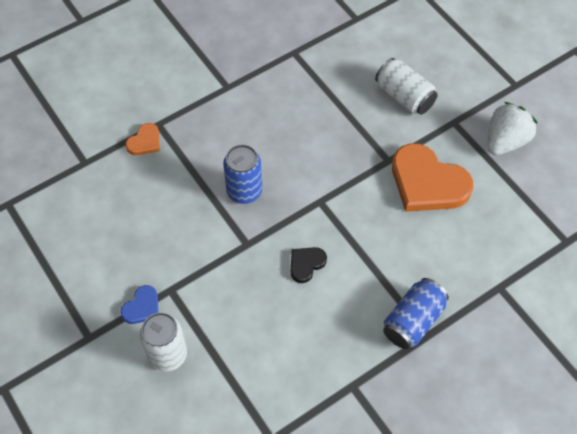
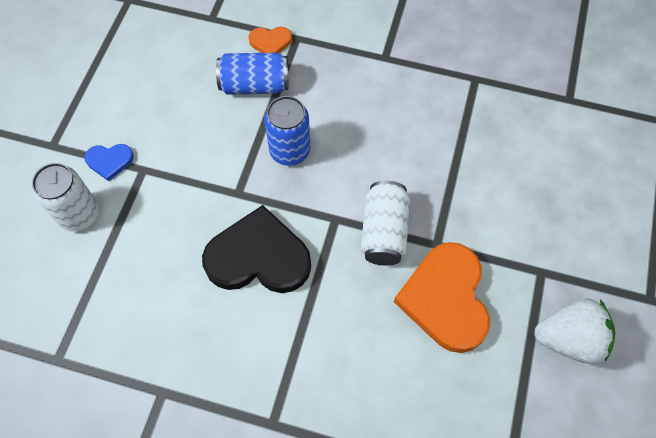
camera: 50 degrees right, 5 degrees up
(306, 264) = (258, 257): black heart -> black heart, size x2.13
(404, 96) = (524, 205): white can -> white can (383, 232)
(413, 321) = (276, 399): blue can -> blue can (255, 85)

